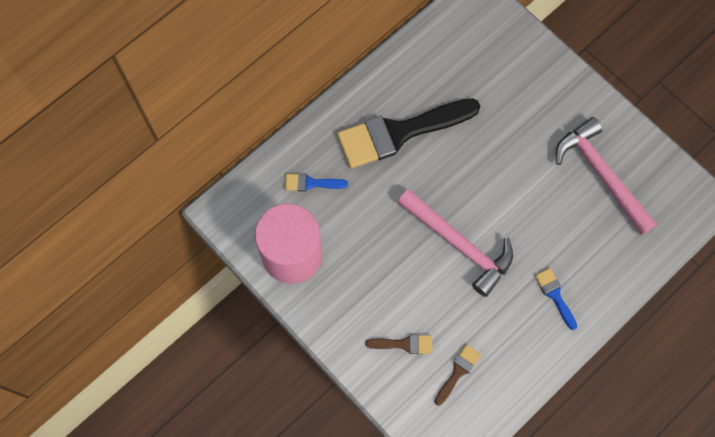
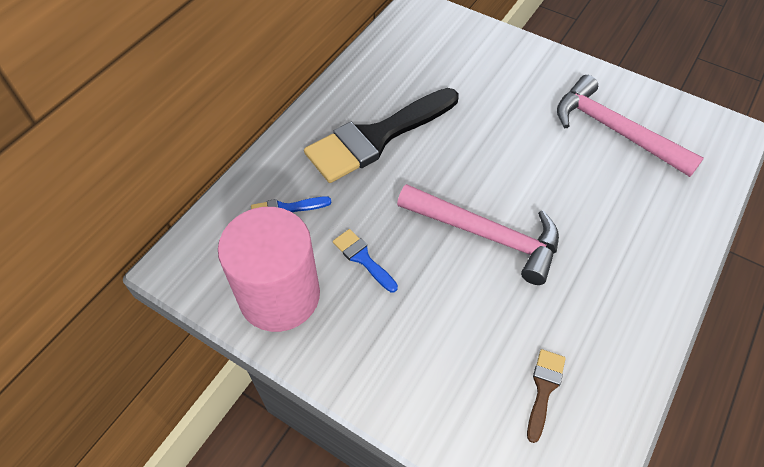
camera: 15 degrees left, 15 degrees down
(404, 344) = (459, 371): brown brush -> none
(555, 295) = (623, 264): blue brush -> blue brush (362, 258)

